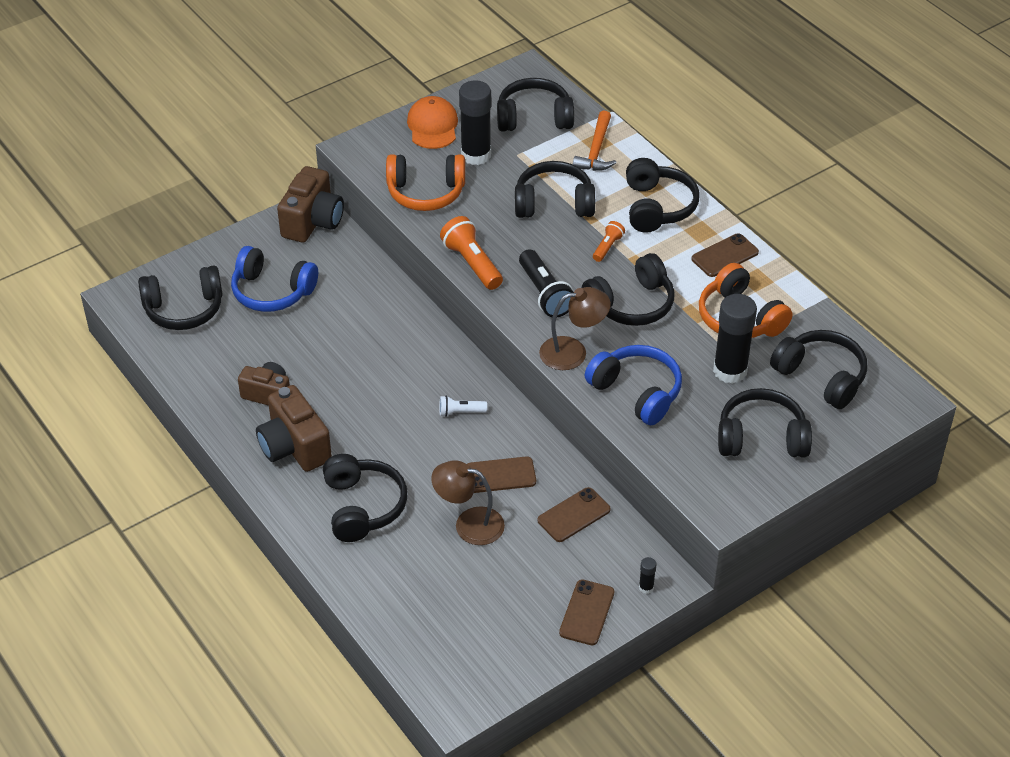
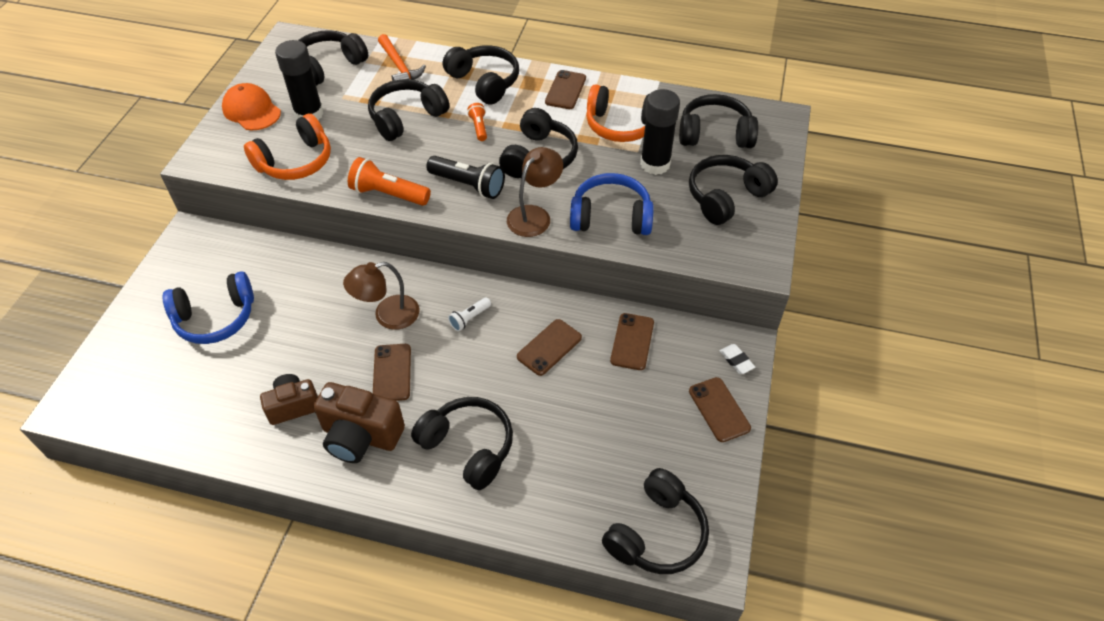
camera: 40 degrees left, 5 degrees up
(184, 309) = (144, 381): black headphones -> black headphones (656, 533)
(313, 222) = (200, 242): brown camera -> none
(360, 416) = (392, 372): none -> brown phone
(469, 524) = (565, 402): brown lamp -> brown lamp (387, 315)
(646, 587) = (736, 360): black glue stick -> white eraser

